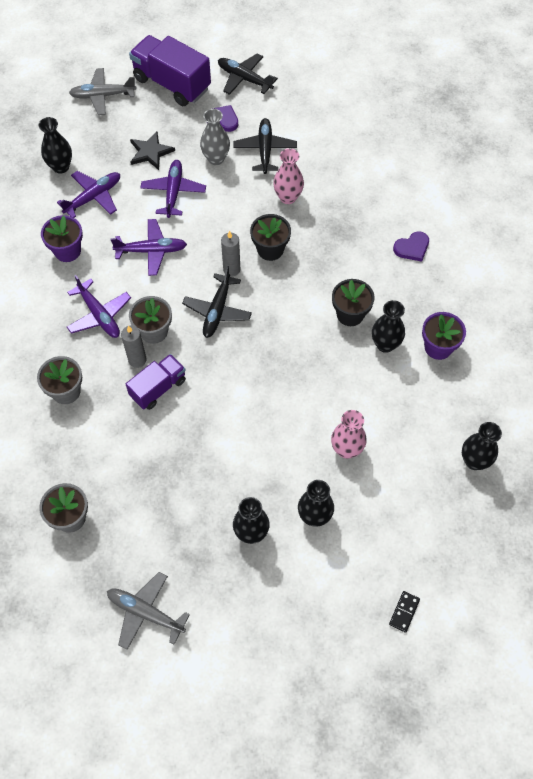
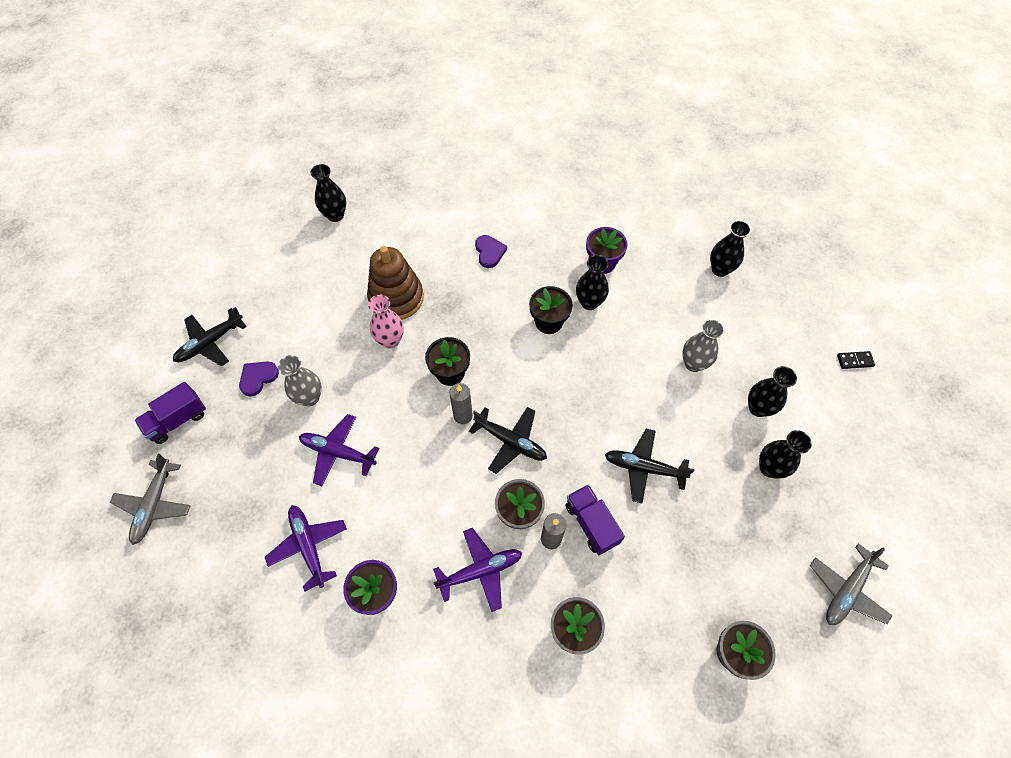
camera: 75 degrees left, 0 degrees up
(61, 167) = (244, 579): black vase -> black vase (335, 215)
(150, 152) = (269, 465): black star -> none
(151, 251) = (411, 493): purple plane -> none
(172, 84) = (177, 420): purple truck -> purple truck, size x0.61
(265, 150) = (319, 346): black plane -> black plane (644, 468)
(333, 189) = (396, 298): none -> brown stacking toy
(346, 449) = (693, 363): pink vase -> grey vase
(404, 612) = (854, 361): black domino -> black domino turned 45 degrees counterclockwise

